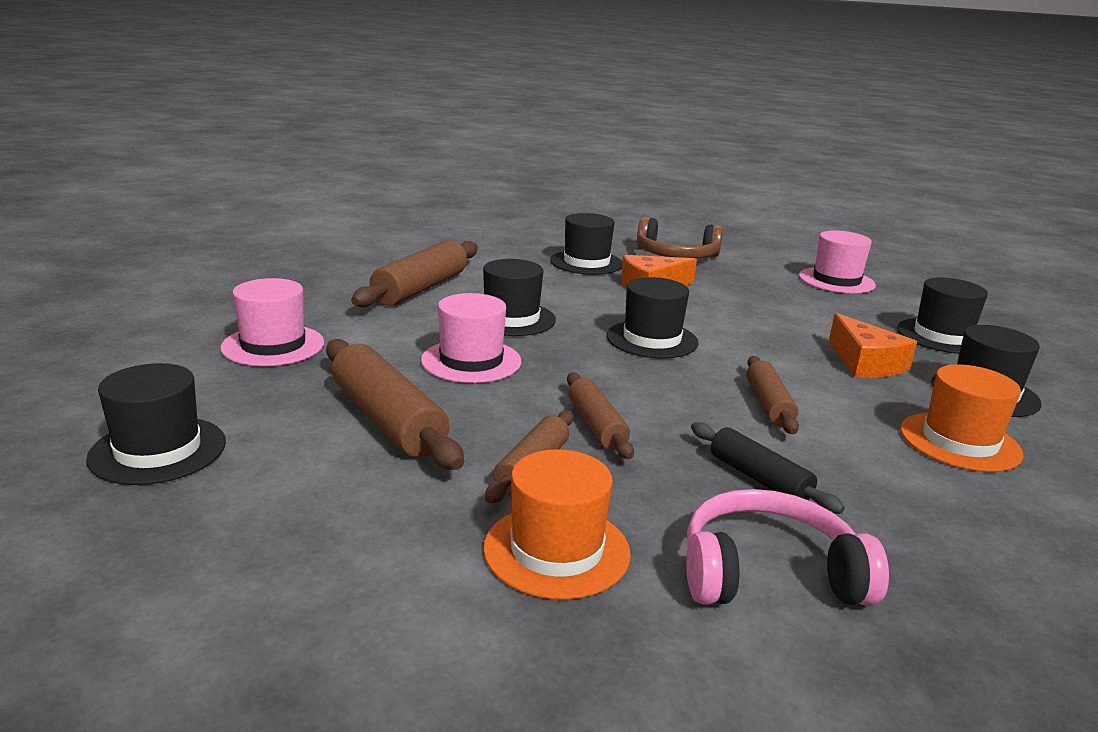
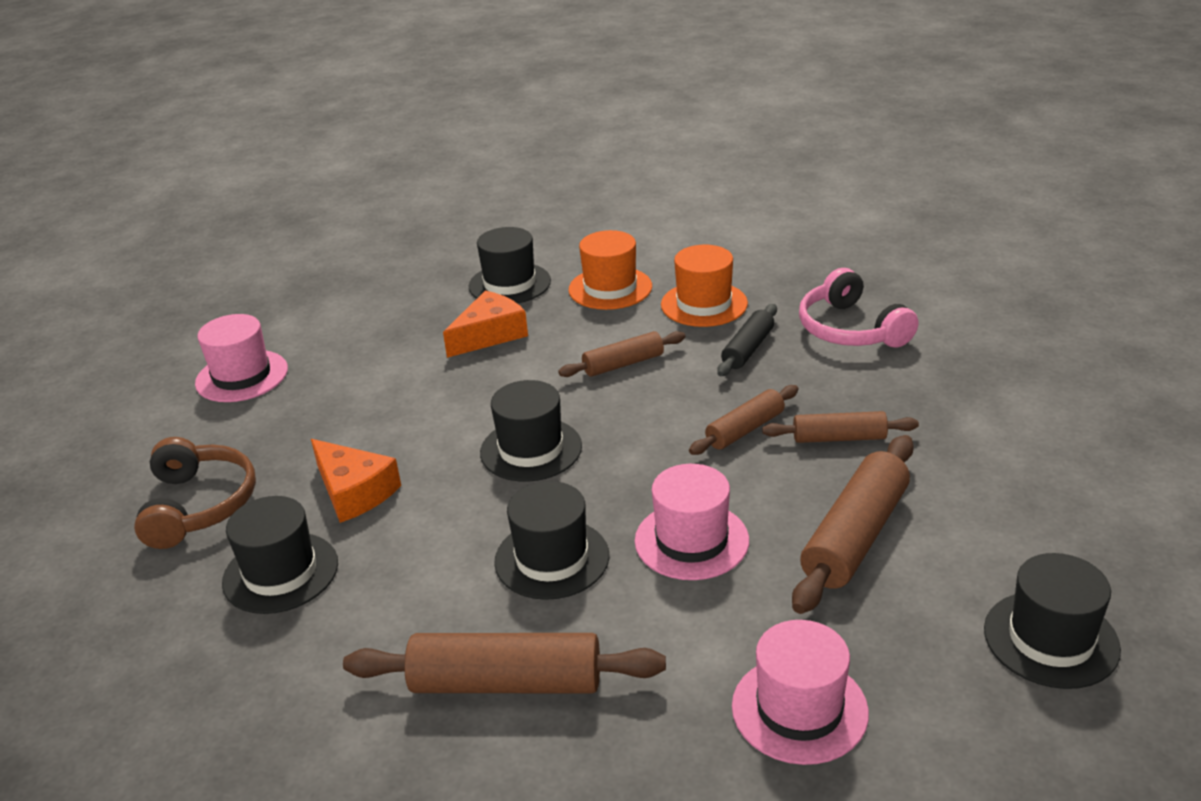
camera: 110 degrees left, 10 degrees up
(556, 550) = (918, 398): orange hat -> orange hat (704, 304)
(942, 336) = (387, 307): black hat -> none

